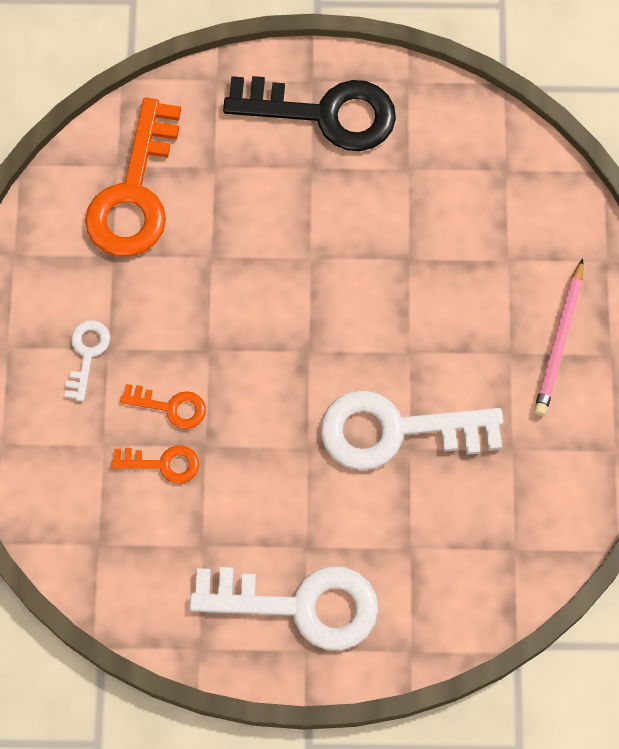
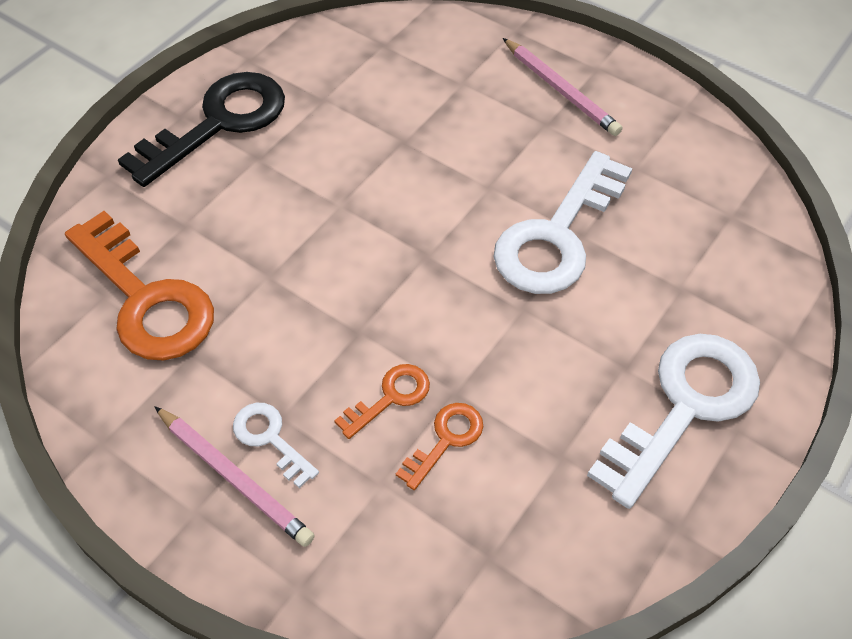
camera: 55 degrees left, 15 degrees down
(45, 353) = (234, 478): none -> pink pencil

